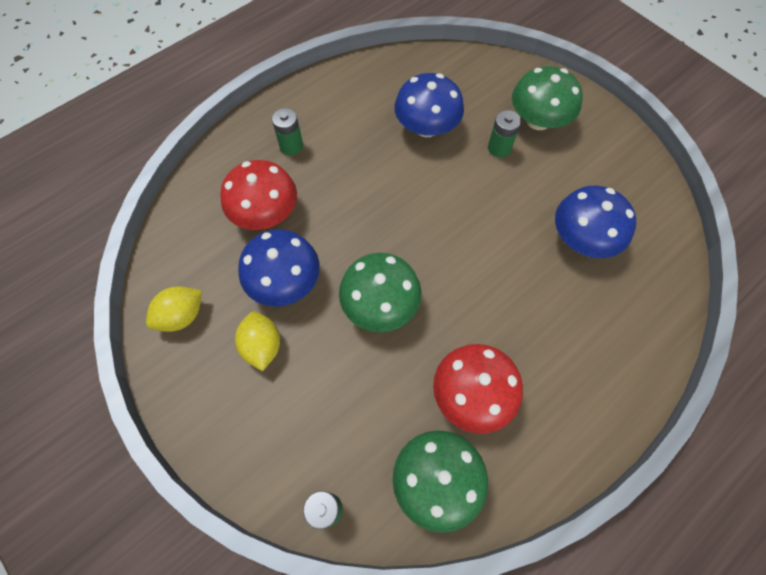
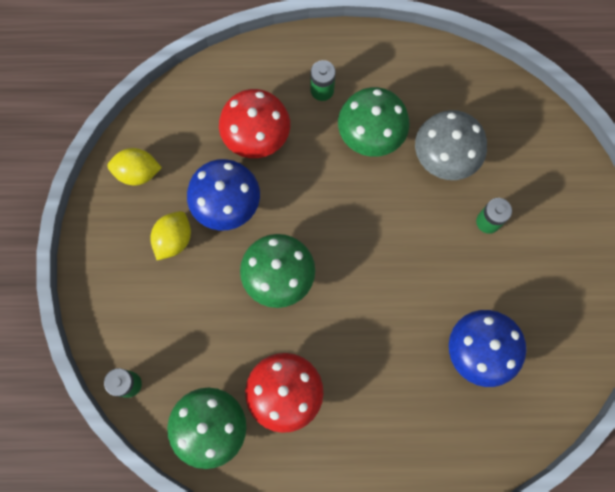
camera: 40 degrees right, 10 degrees up
(426, 127) = (445, 156): blue mushroom -> grey mushroom
(538, 120) = (547, 222): green mushroom -> green mushroom (371, 134)

